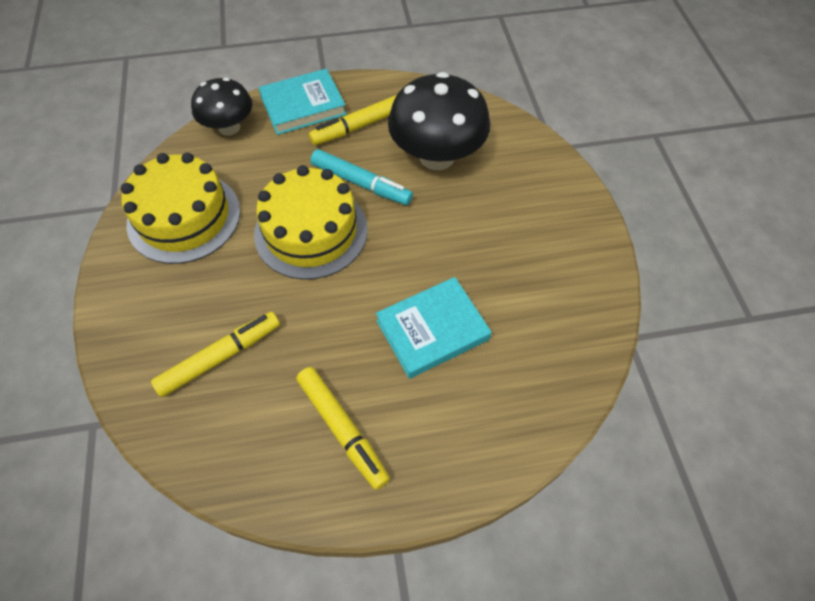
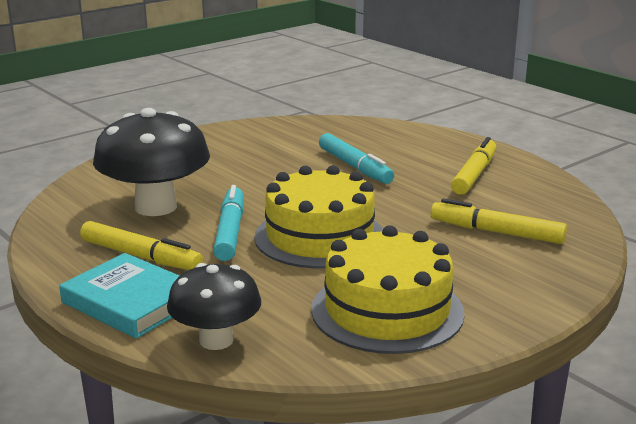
camera: 120 degrees left, 35 degrees down
(432, 330) = (355, 167): turquoise book -> turquoise marker

